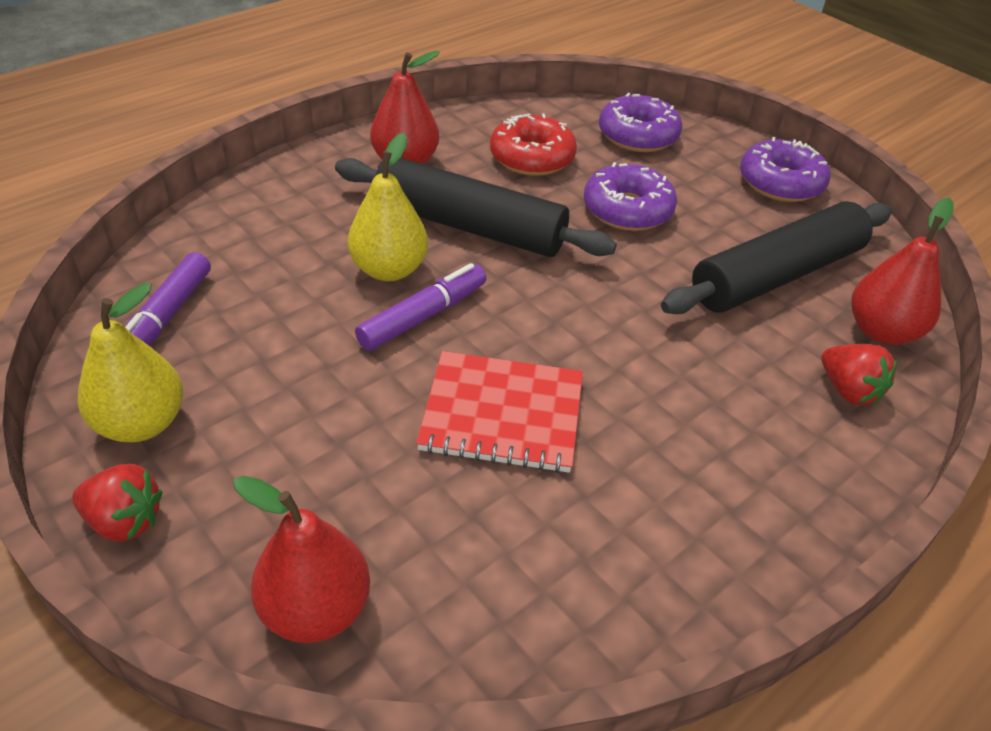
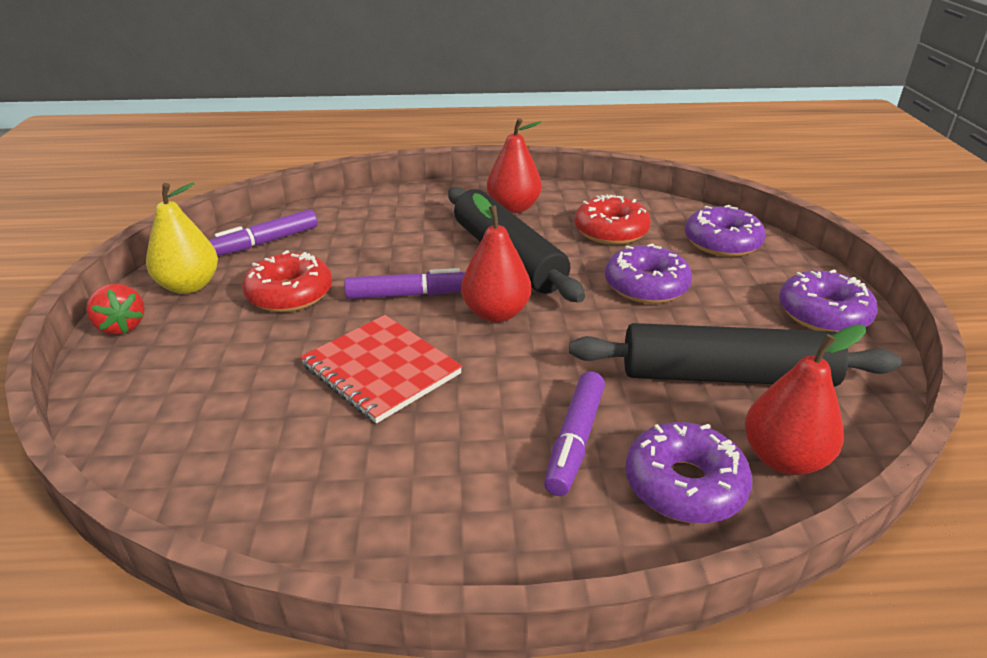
camera: 40 degrees right, 10 degrees down
(290, 375) = (290, 294): none -> red donut
(316, 609) = (140, 416): red pear -> red pear (496, 313)
(389, 269) = (421, 262): yellow pear -> none
(739, 395) = (575, 440): none -> purple marker
(848, 390) = (684, 485): red strawberry -> purple donut

